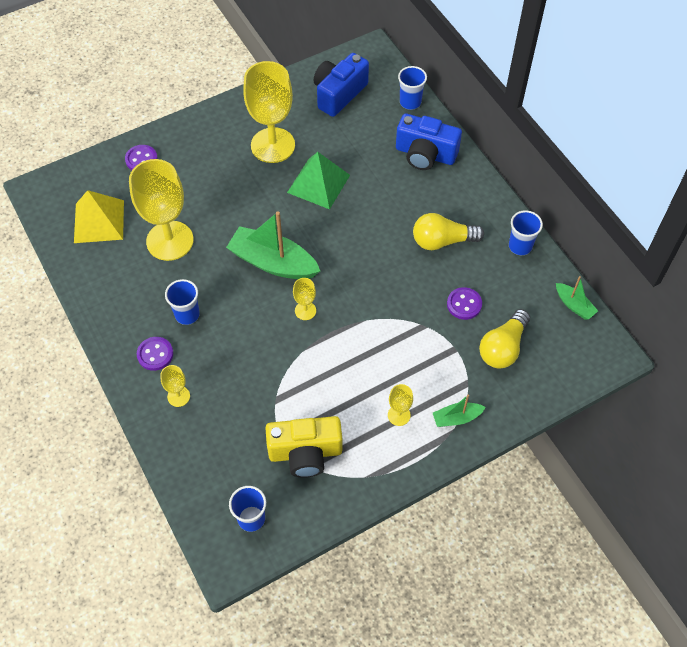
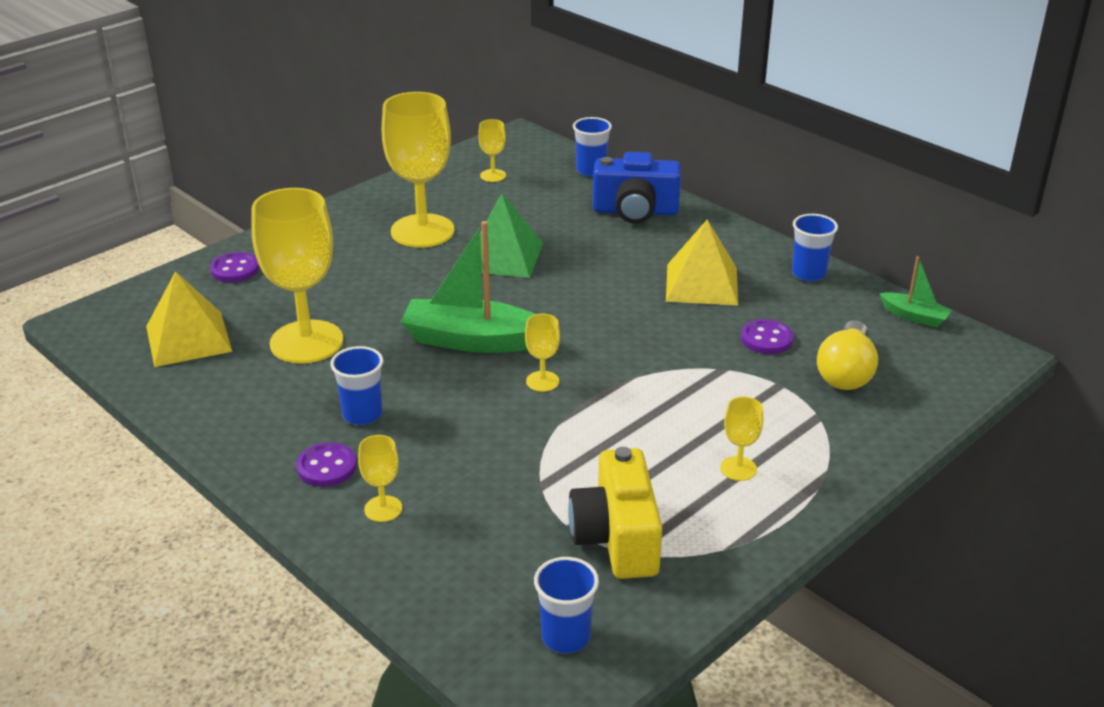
camera: 15 degrees left, 25 degrees down
(305, 453) = (617, 538): yellow camera -> yellow camera turned 105 degrees clockwise
(339, 94) = (493, 175): blue camera -> yellow goblet
(442, 241) = (702, 284): yellow light bulb -> yellow pyramid
(456, 418) = (824, 456): green boat -> none

